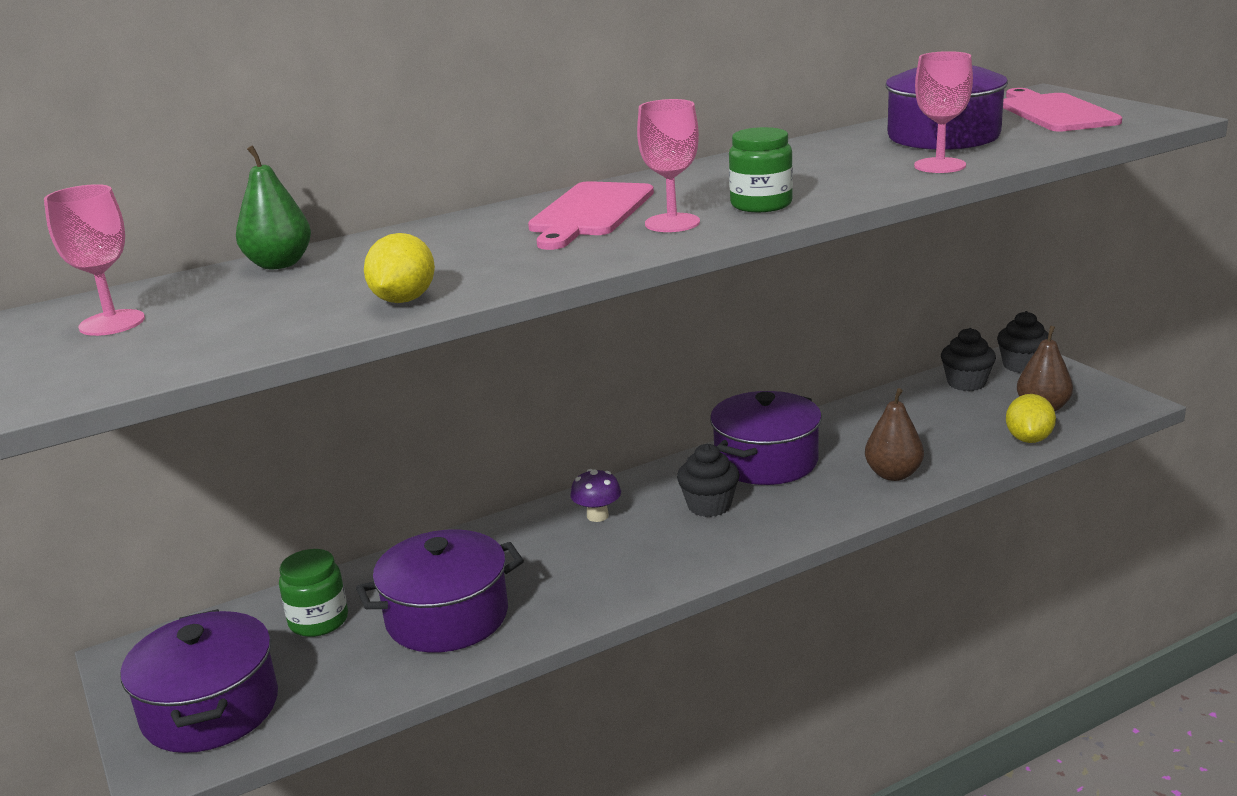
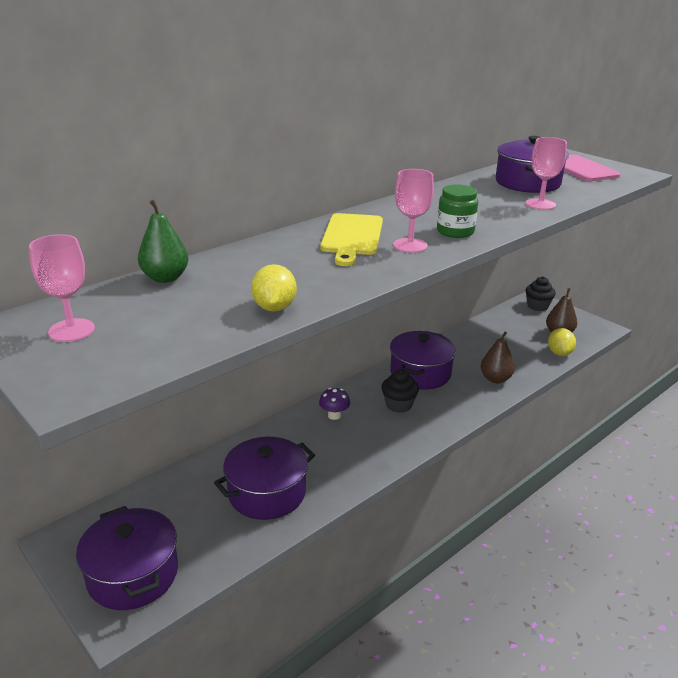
camera: 15 degrees left, 5 degrees up
(318, 621) = (182, 502): green jar -> none
(589, 213) = (352, 237): pink cutting board -> yellow cutting board
(966, 383) = (512, 318): black cupcake -> none

